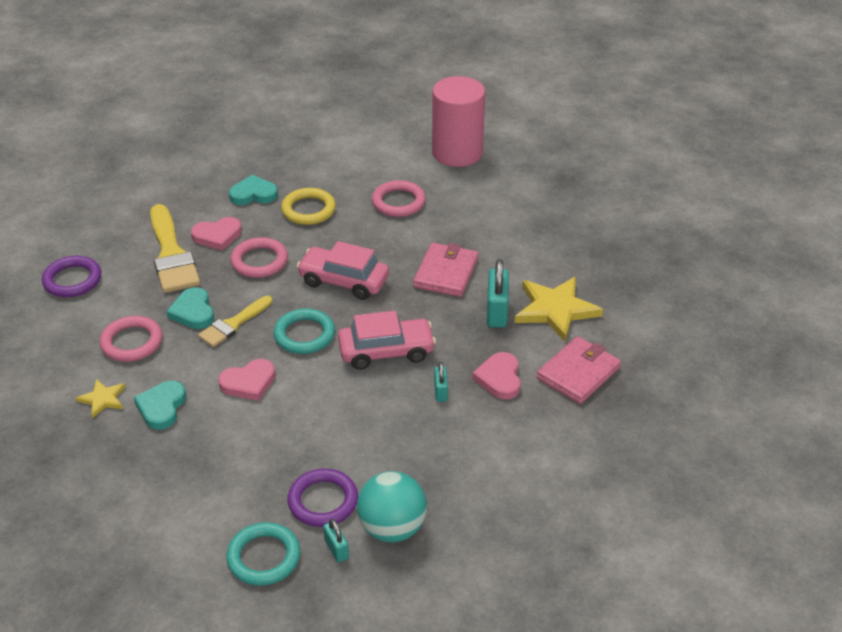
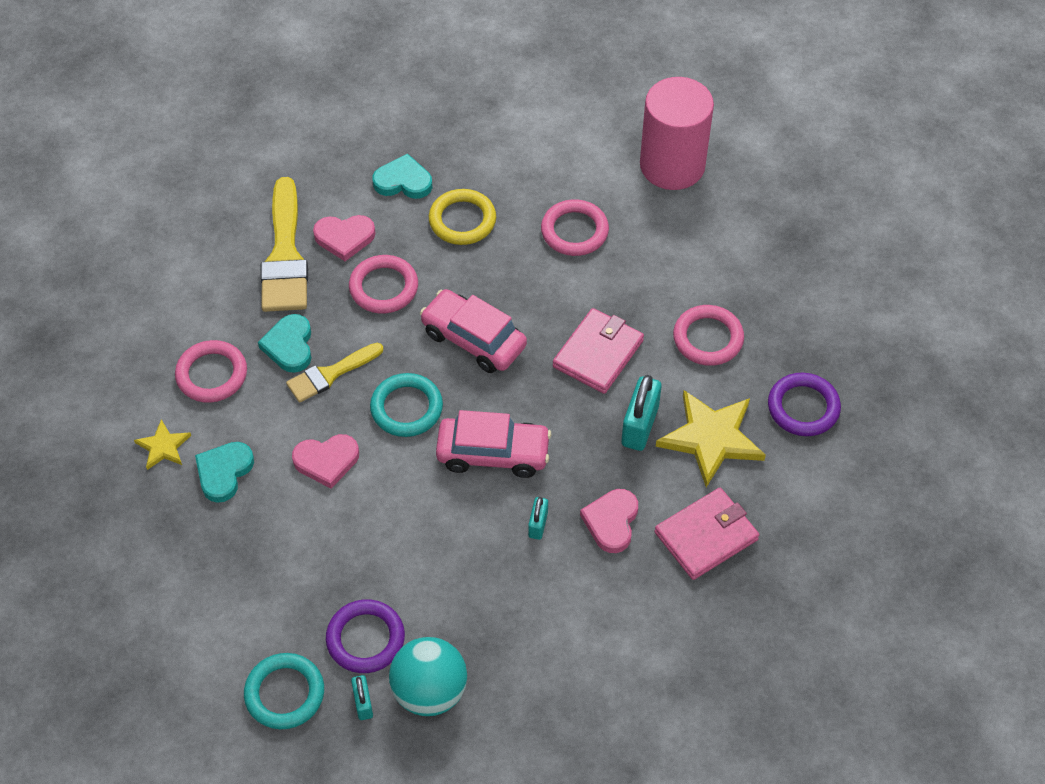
camera: 15 degrees right, 15 degrees up
(72, 280) = (165, 269): purple ring -> purple ring (803, 407)
(526, 249) = (708, 338): none -> pink ring

